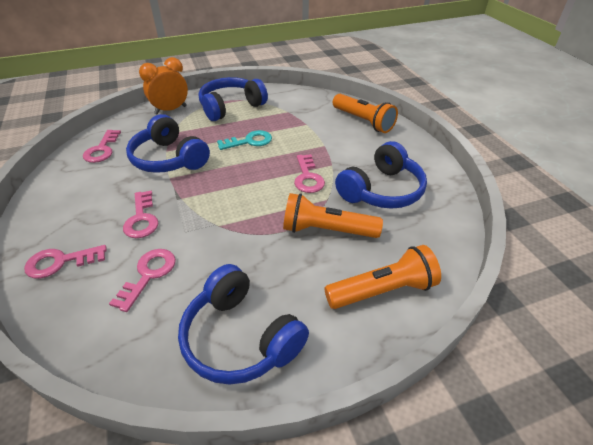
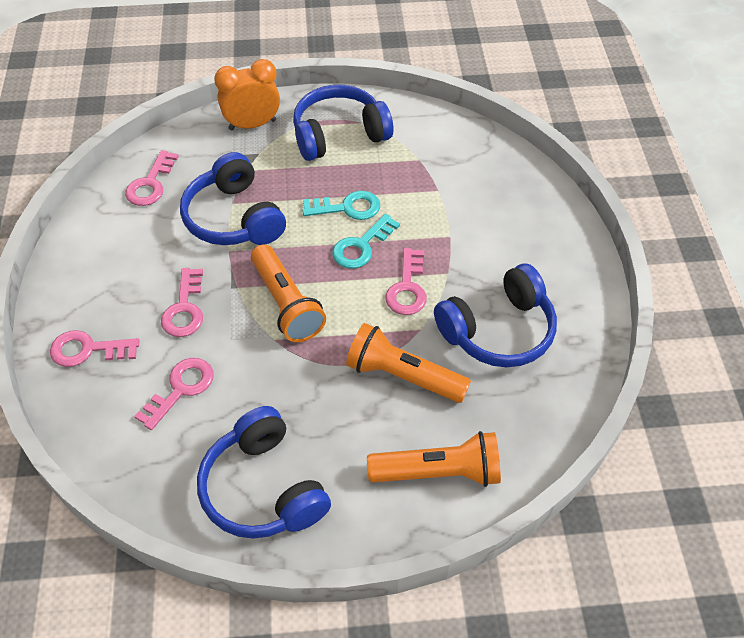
camera: 15 degrees right, 10 degrees up
(266, 160) = (361, 246): none -> turquoise key
(363, 121) = (524, 201): orange flashlight -> orange flashlight (286, 304)

